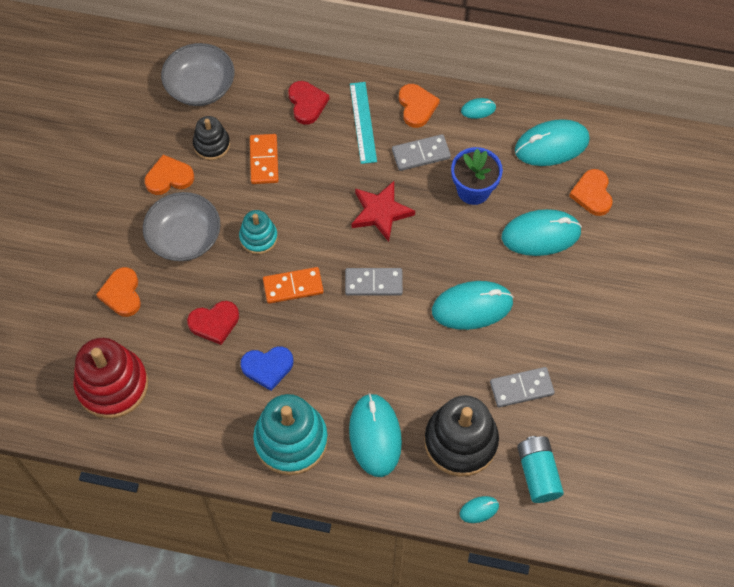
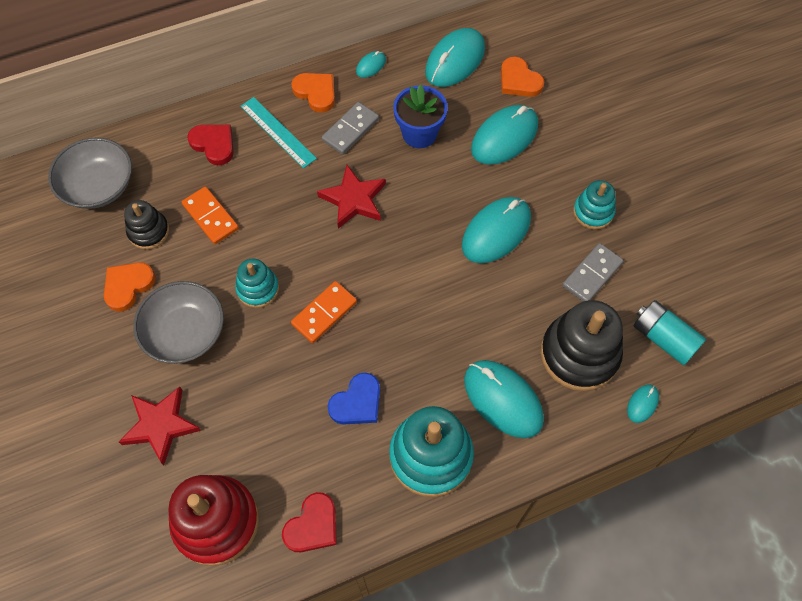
camera: 35 degrees left, 0 degrees up
(122, 294) = (160, 425): orange heart -> red star
(214, 323) = (274, 394): red heart -> red heart (312, 526)
(373, 283) = (395, 264): grey domino -> none
(564, 340) = (593, 212): none -> turquoise stacking toy

